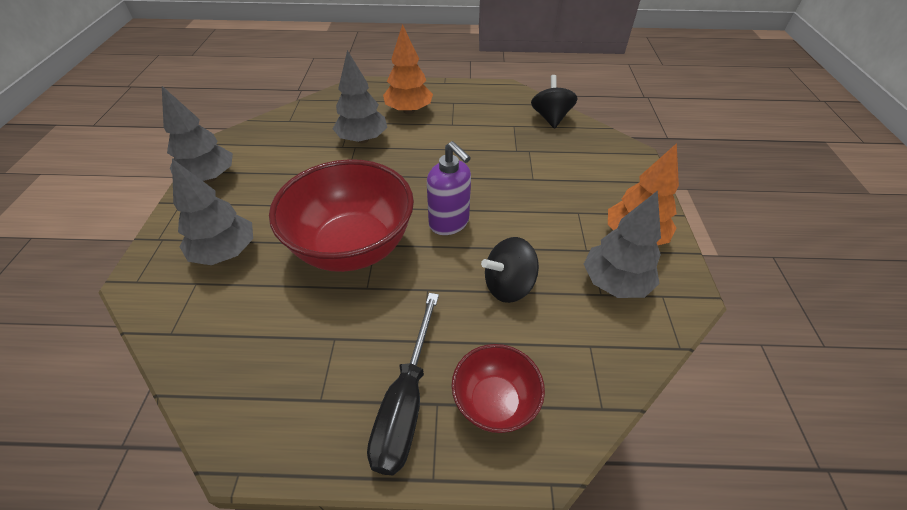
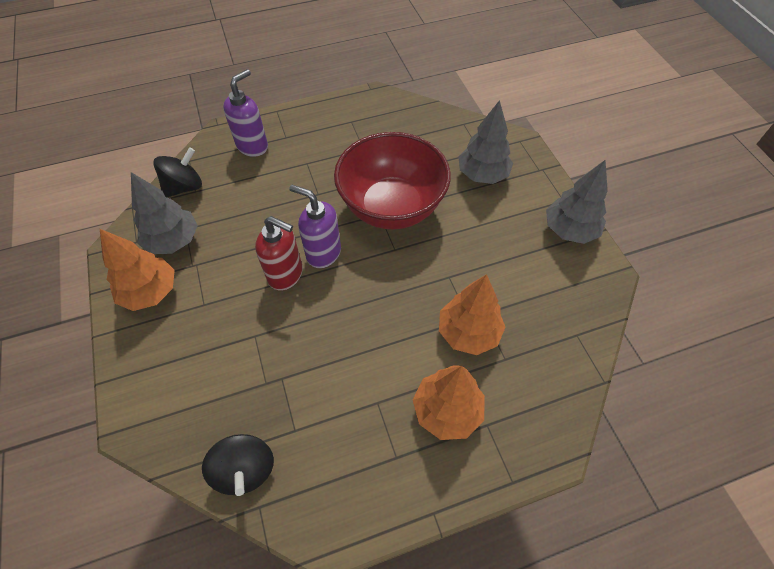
camera: 160 degrees right, 10 degrees up
(362, 139) = (468, 332): grey tree -> orange tree
(405, 402) = (303, 133): black screwdriver -> none
(493, 215) = (286, 275): none -> red soap dispenser
(494, 402) = (253, 146): red bowl -> purple soap dispenser
(508, 285) = (258, 214): black spinning top -> black spinning top (184, 187)

